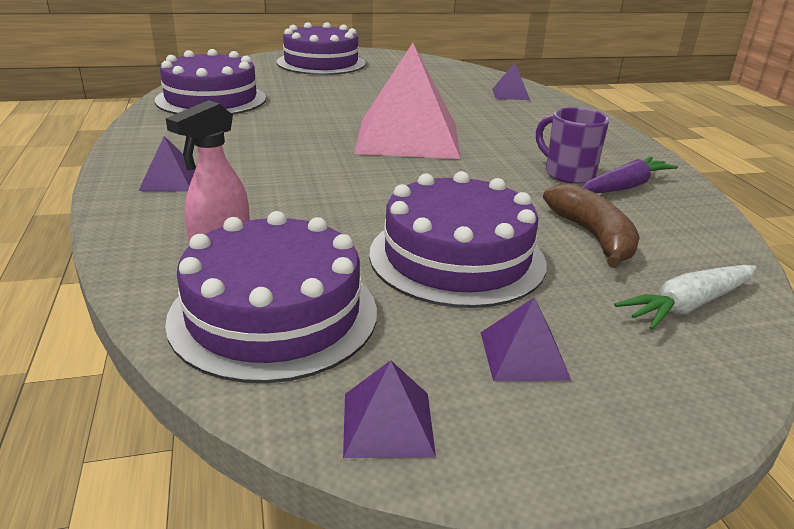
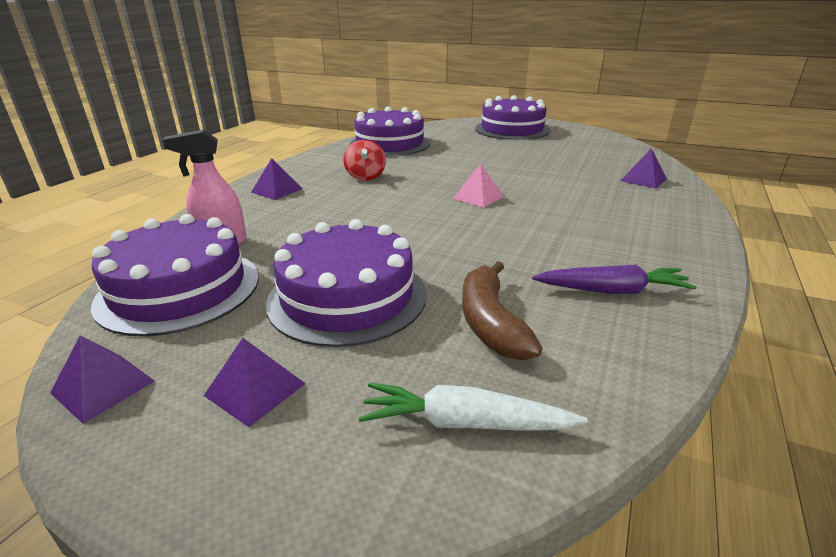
camera: 40 degrees right, 0 degrees up
(254, 141) = (365, 177): none -> red spinning top
(408, 138) = (478, 197): pink pyramid -> pink pyramid, size x0.42
(567, 174) = (570, 261): purple mug -> none
(593, 236) = (490, 323): brown banana -> brown banana turned 150 degrees clockwise

